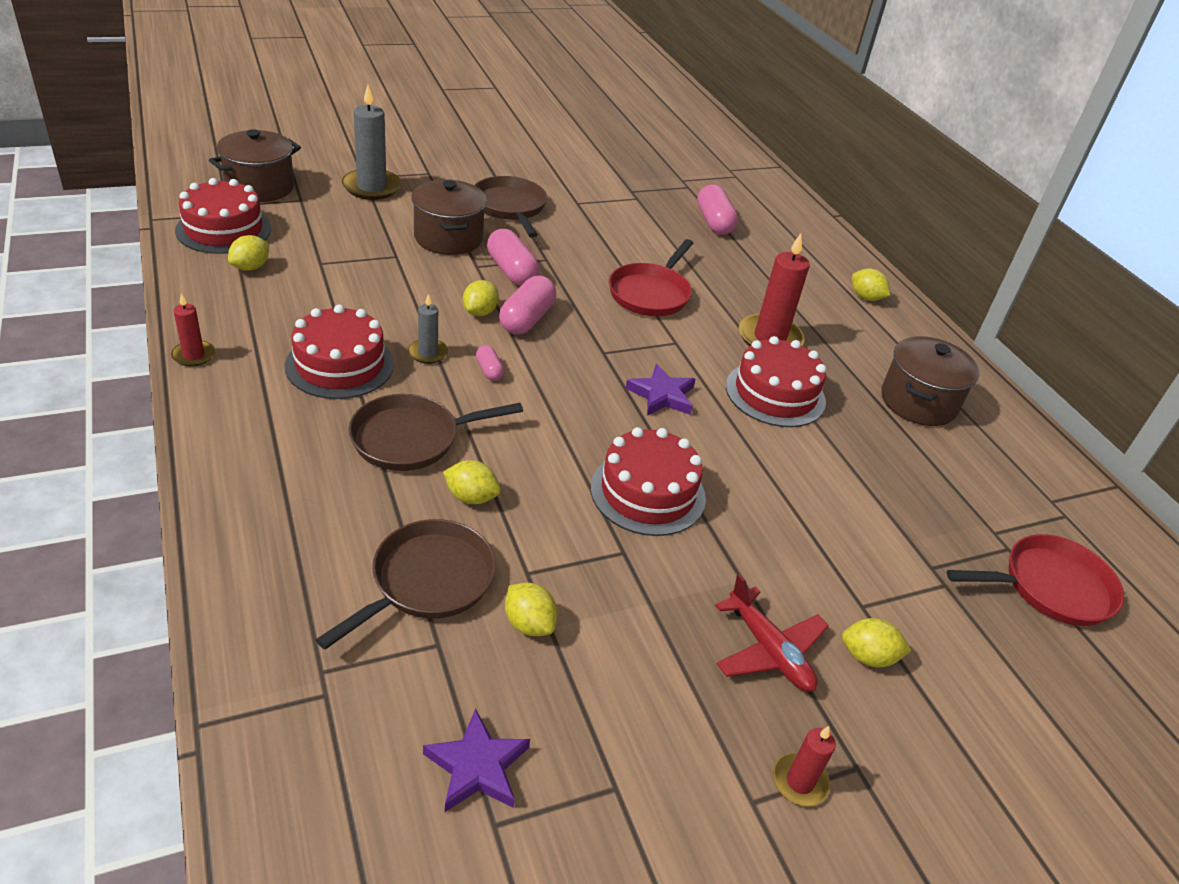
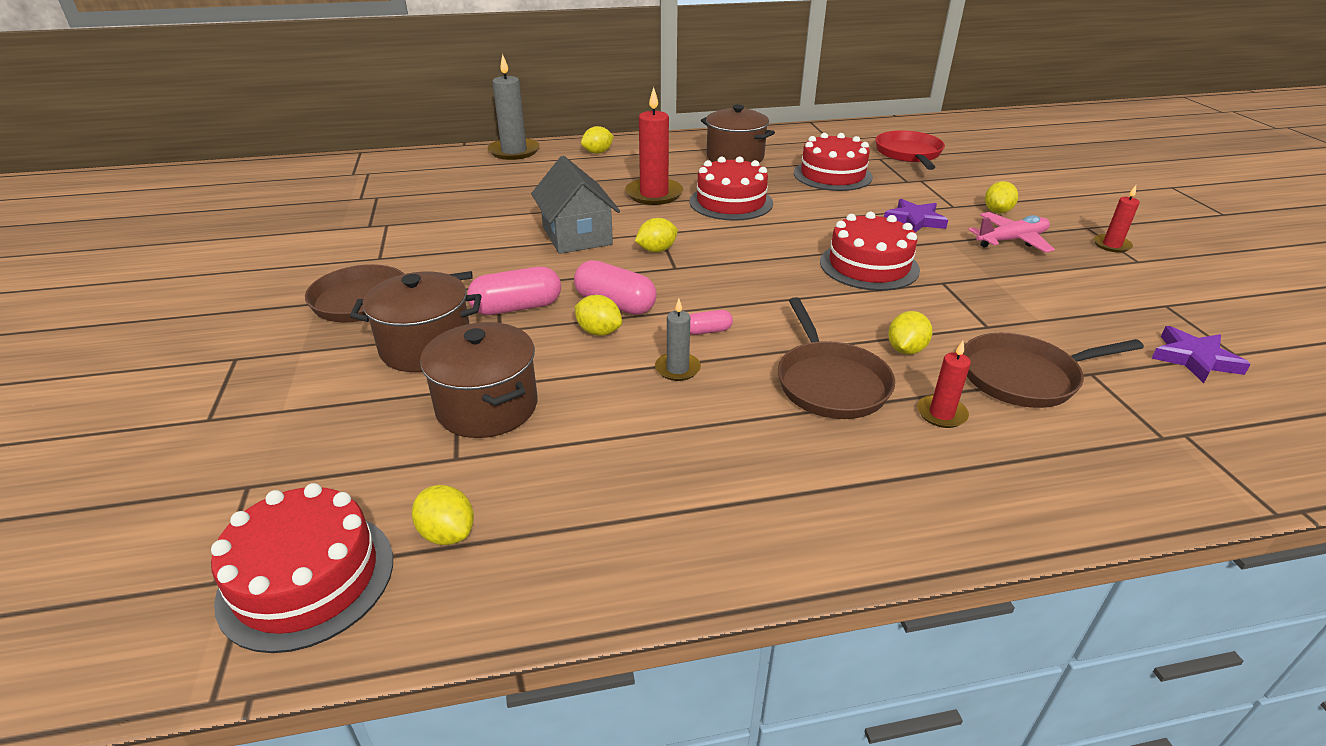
camera: 75 degrees left, 5 degrees down
(193, 355) = (686, 580): red candle -> red candle (941, 414)
(260, 187) = (168, 540): brown pot -> brown pot (487, 407)
(340, 365) = (703, 435): red cake -> red cake (832, 175)
(372, 187) = (248, 410): grey candle -> grey candle (514, 151)
(427, 581) = (1024, 377): brown pan -> brown pan turned 60 degrees counterclockwise
(529, 624) = (1043, 329): yellow lemon -> yellow lemon (656, 250)
(651, 293) = (577, 236): red pan -> grey house
(662, 395) = (738, 247): purple star -> purple star (914, 220)
(714, 222) = (455, 193): pink capsule -> none
(768, 650) = (1011, 240): red plane -> pink plane

